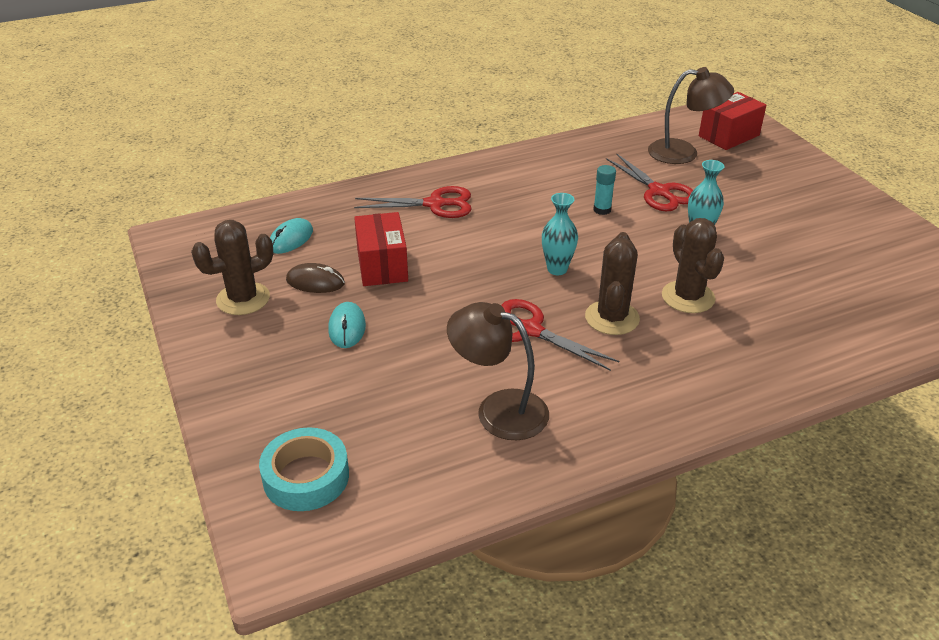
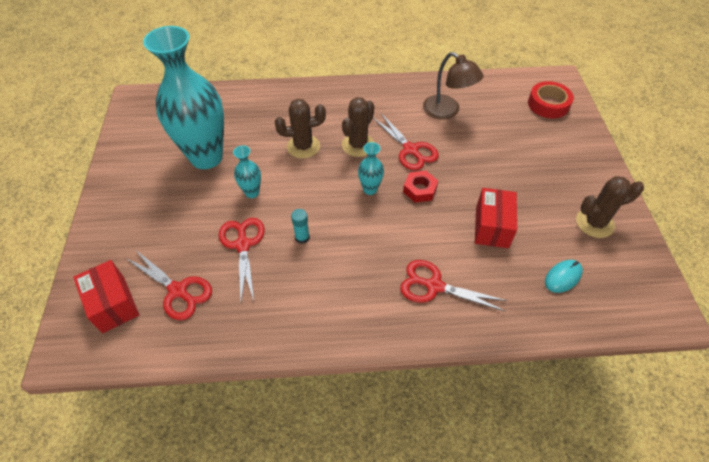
camera: 160 degrees left, 15 degrees up
(306, 477) = (548, 104): turquoise tape -> red tape
(315, 282) = (542, 224): brown mouse -> none
(347, 328) = (522, 180): turquoise mouse -> none
(491, 283) = (419, 190): none -> red nut
(683, 153) = (178, 291): brown lamp -> red scissors
(688, 297) = (303, 146): brown cactus -> brown cactus turned 75 degrees clockwise
(729, 136) = (113, 304): red box -> red box turned 75 degrees clockwise
(799, 255) = (206, 157): none -> turquoise vase

